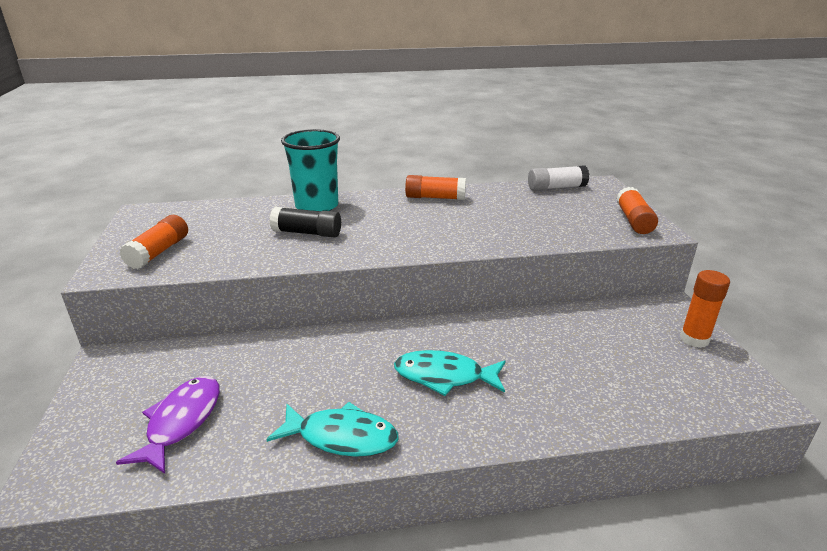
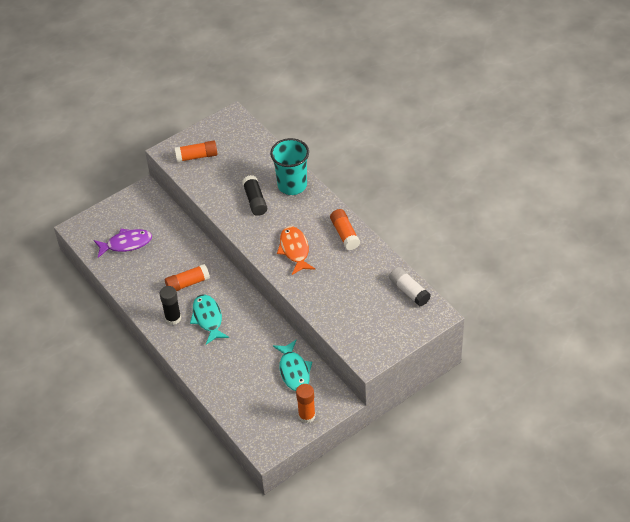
camera: 65 degrees right, 20 degrees up
(342, 437) = (148, 300): turquoise fish -> turquoise fish (294, 371)
(412, 417) = (173, 318): none -> black glue stick
(427, 229) = (294, 250): none -> orange fish
(633, 220) = (376, 345): orange glue stick -> orange glue stick (187, 283)

